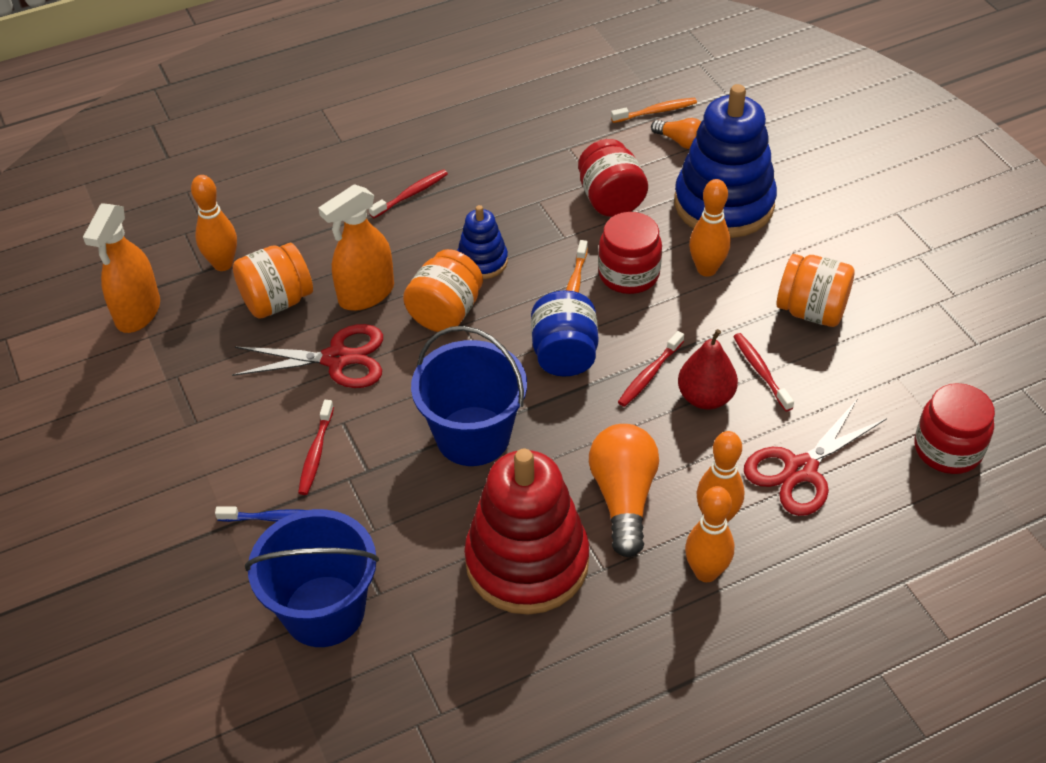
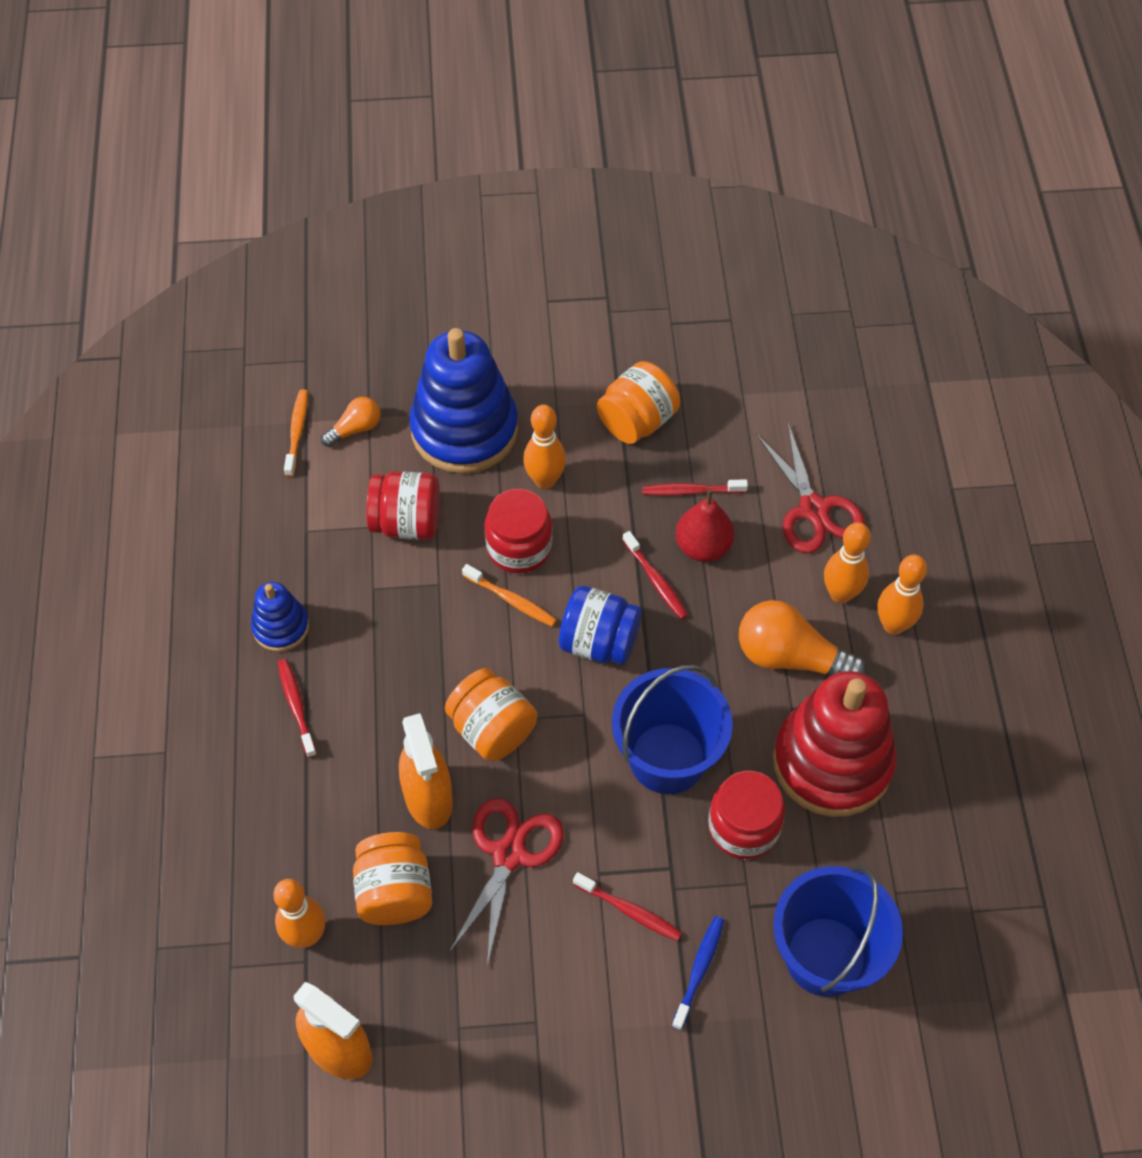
camera: 70 degrees left, 10 degrees up
(482, 261) = (435, 671): blue stacking toy -> blue stacking toy (281, 627)
(947, 449) = (833, 396): red jar -> red jar (743, 827)

